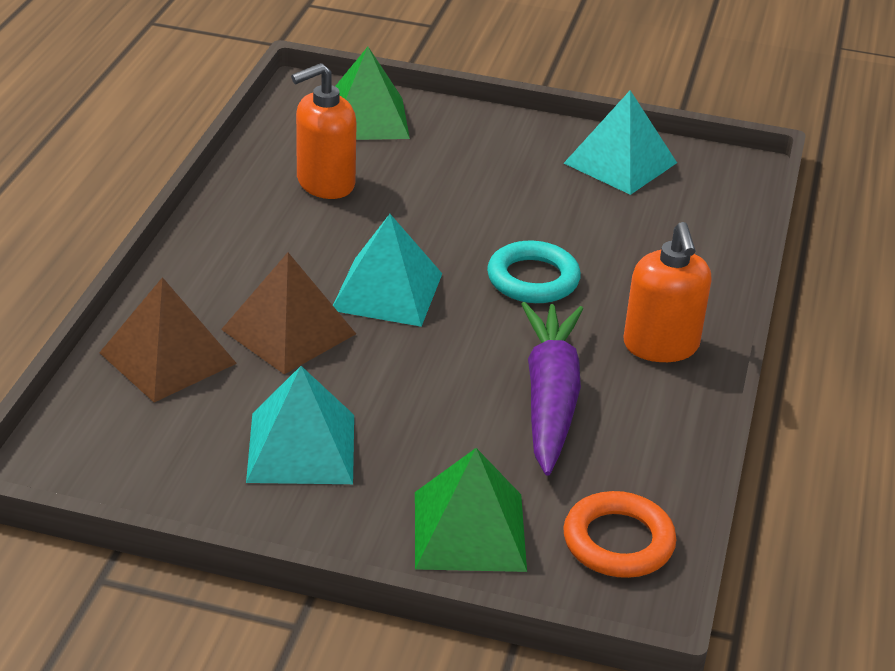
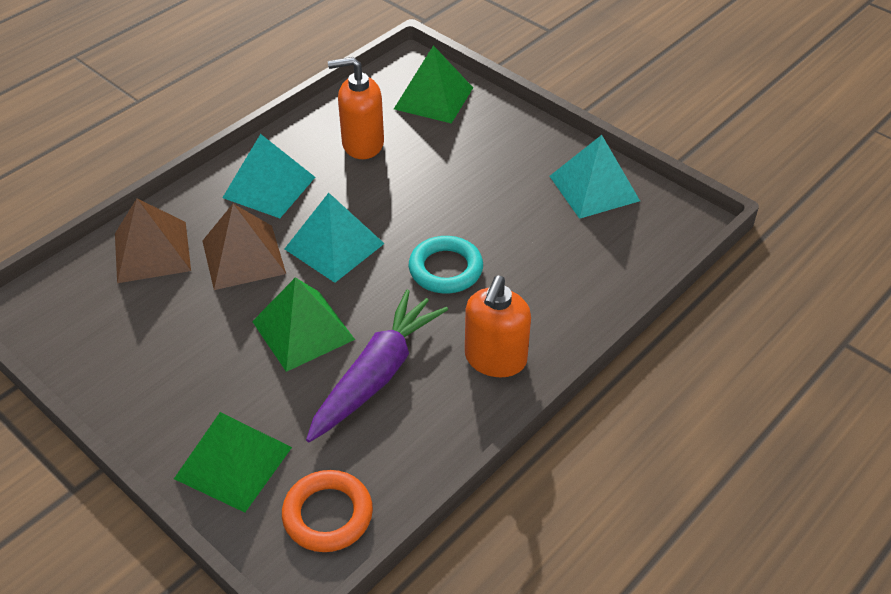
camera: 30 degrees right, 10 degrees up
(301, 448) = (178, 352): turquoise pyramid -> turquoise pyramid (269, 187)
(428, 382) = (303, 330): none -> green pyramid

